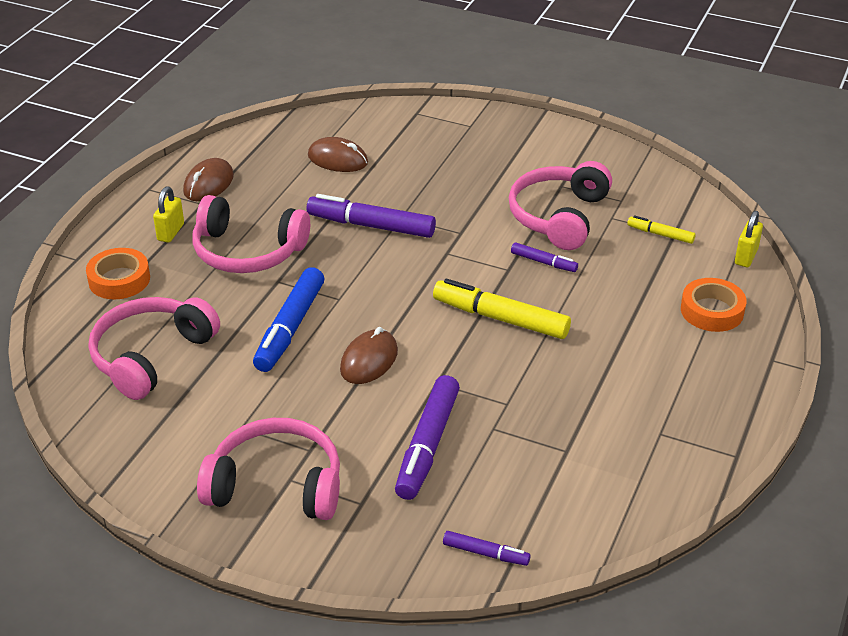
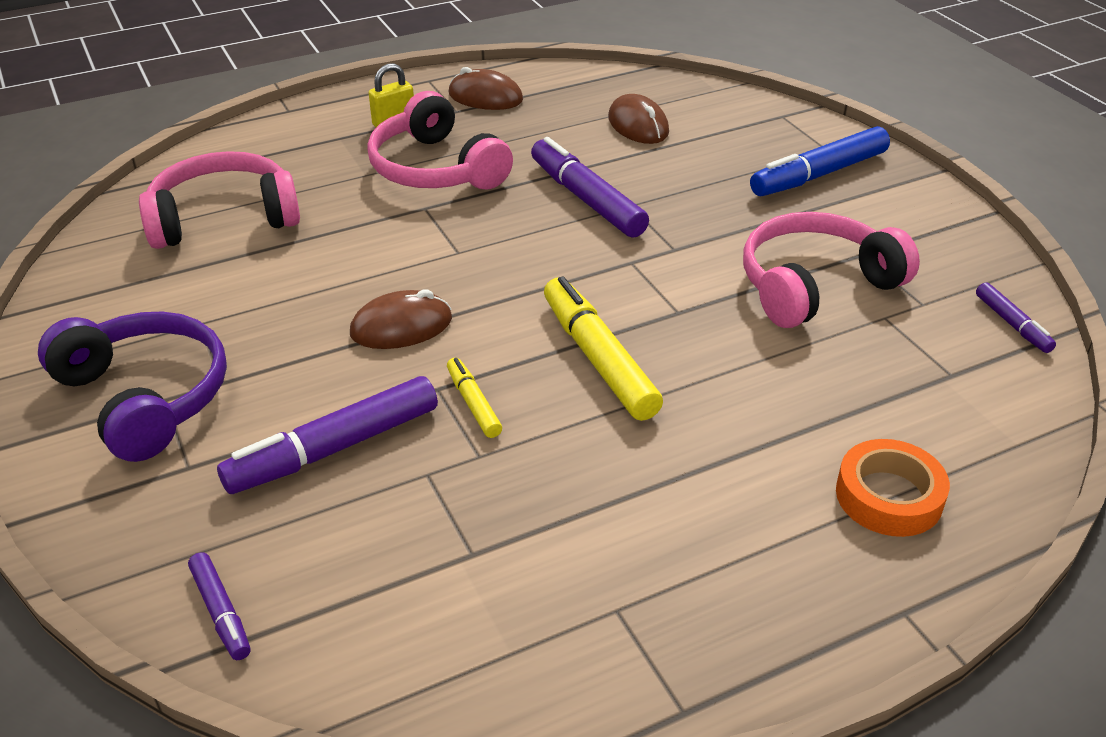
camera: 40 degrees right, 0 degrees up
(119, 279) = (295, 142): orange tape -> none
(208, 184) = (485, 97): brown mouse -> brown mouse turned 45 degrees clockwise
(276, 485) = (146, 397): pink headphones -> purple headphones
(290, 328) = (373, 256): blue marker -> blue marker (819, 174)
(543, 262) = (731, 325): purple marker -> purple marker (1012, 324)
(660, 234) = (929, 367): yellow marker -> yellow marker (473, 403)
(746, 257) = (1027, 455): yellow padlock -> none

